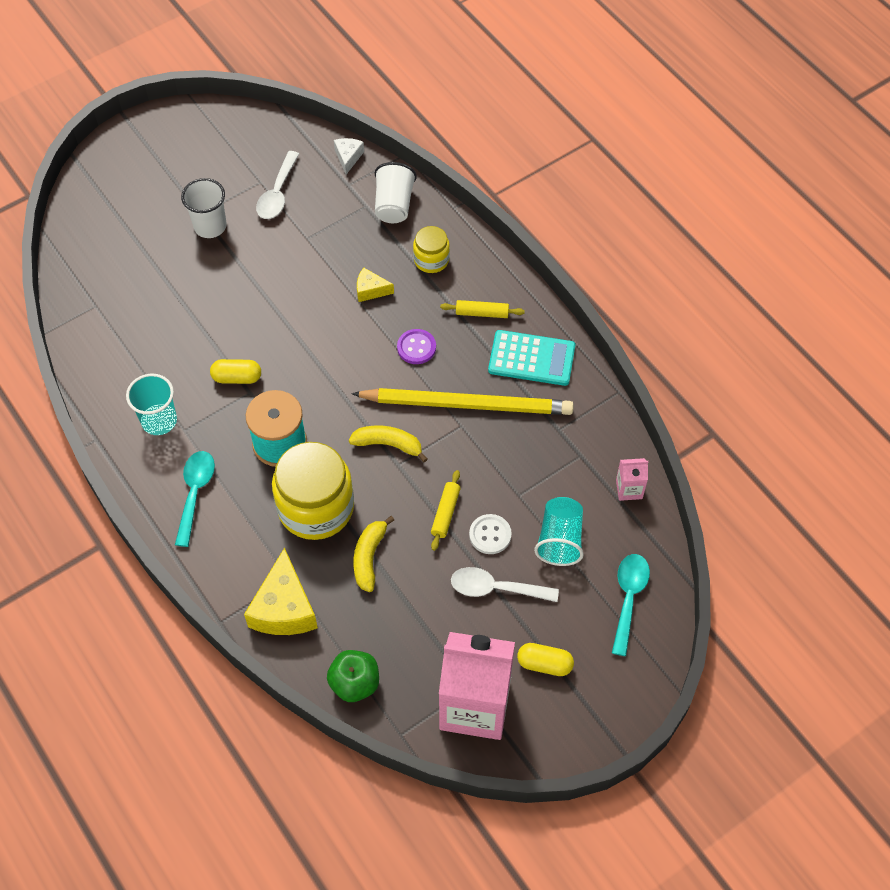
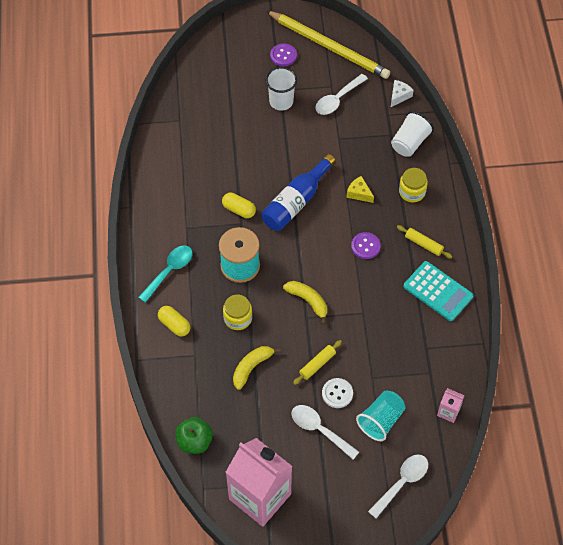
camera: 30 degrees right, 0 degrees up
(159, 421) = (175, 214): turquoise cup -> none
(179, 171) = (283, 55): none -> purple button
(284, 608) = (180, 371): yellow cheese -> none
(302, 334) = (296, 201): none -> blue bottle
(316, 507) = (238, 318): yellow jar -> yellow jar, size x0.51
(467, 404) = (375, 300): yellow pencil -> yellow pencil (329, 47)
(544, 664) = (320, 495): yellow capsule -> yellow capsule (174, 325)
(628, 599) = (402, 483): turquoise spoon -> white spoon

